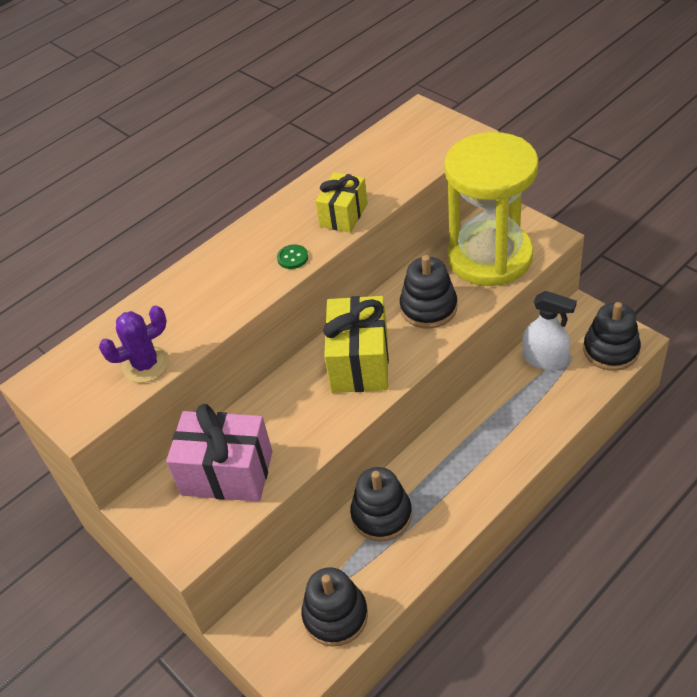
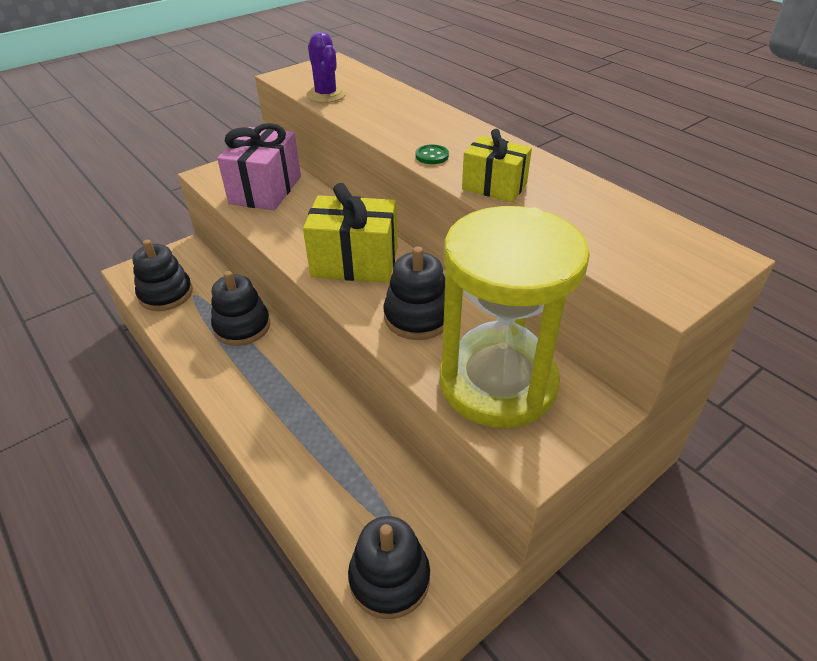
camera: 90 degrees right, 5 degrees down
(545, 359) = (392, 492): white spray bottle -> none

